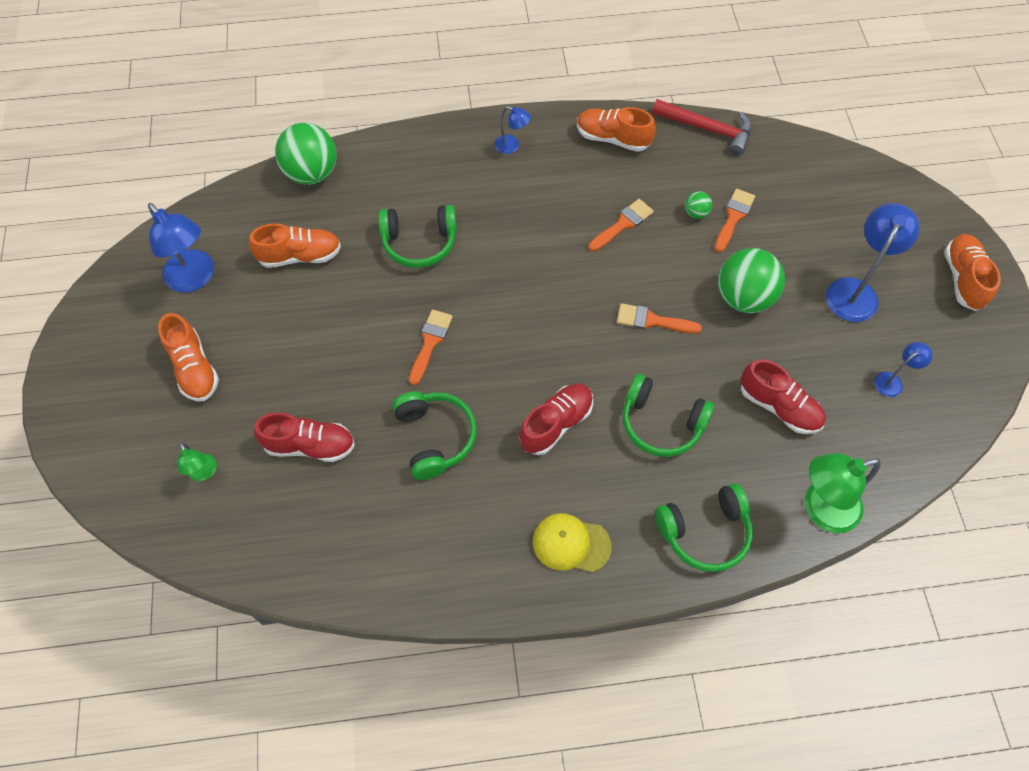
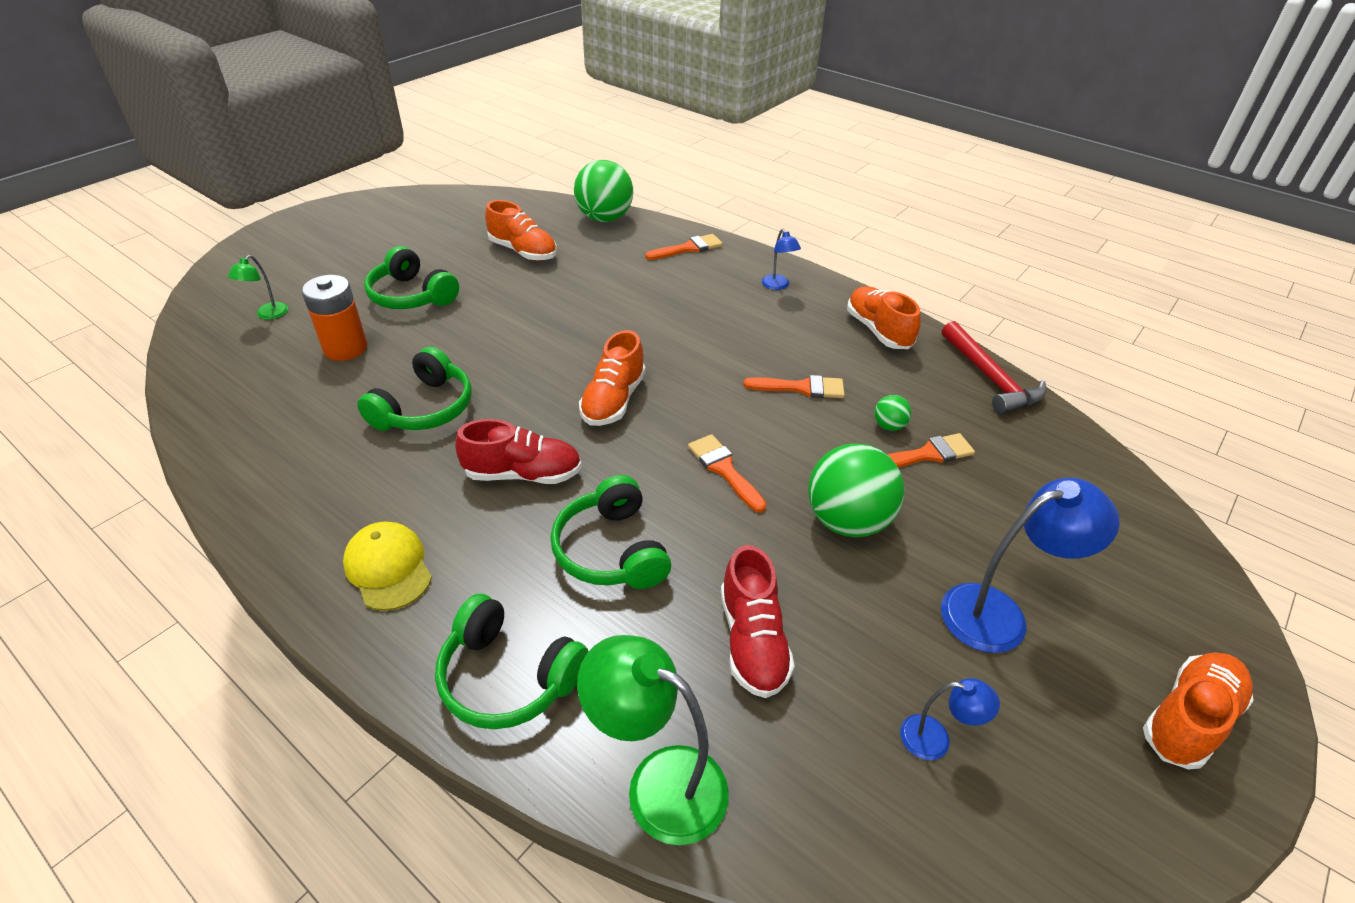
camera: 45 degrees right, 20 degrees down
(194, 368) = (363, 262): orange shoe -> orange shoe (613, 400)
(195, 278) = (444, 223): blue lamp -> none
(310, 445) = (345, 348): red shoe -> orange battery
(419, 242) = (613, 294): green headphones -> green headphones (412, 296)
(430, 342) = (522, 352): orange brush -> orange brush (688, 248)

